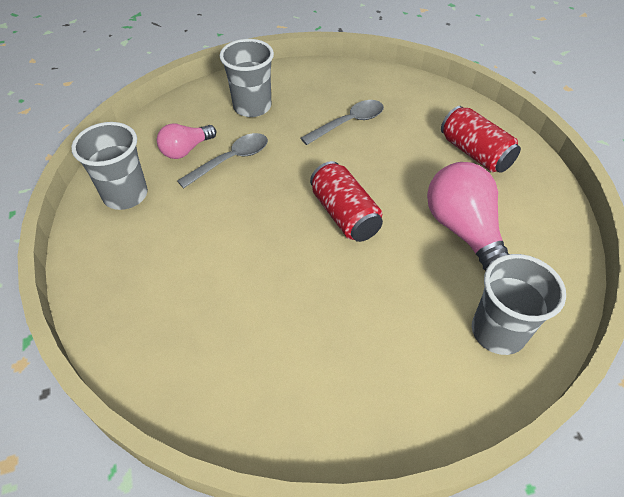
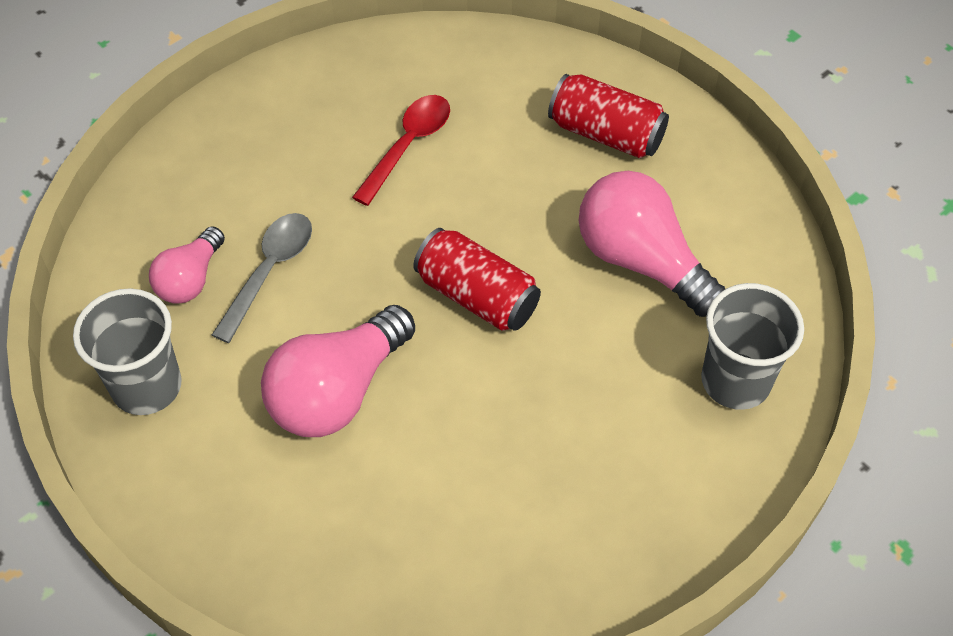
camera: 25 degrees left, 5 degrees up
(228, 237) = (337, 392): none -> pink light bulb
(252, 107) = (247, 168): grey cup -> none
(348, 123) = (408, 146): grey spoon -> red spoon

